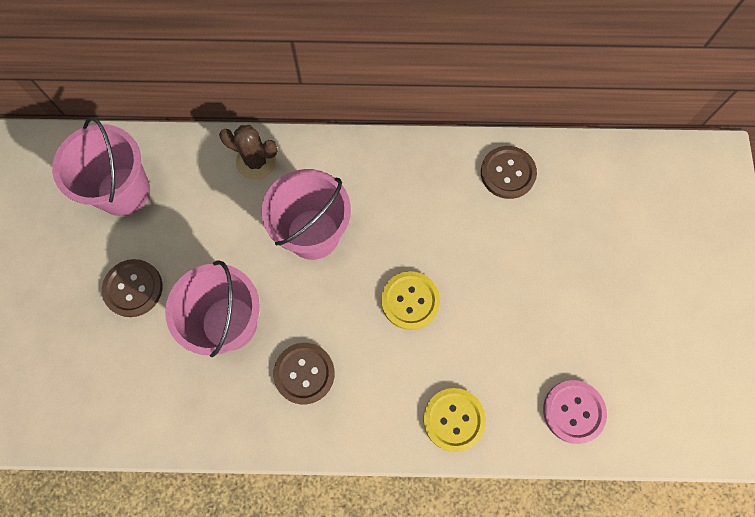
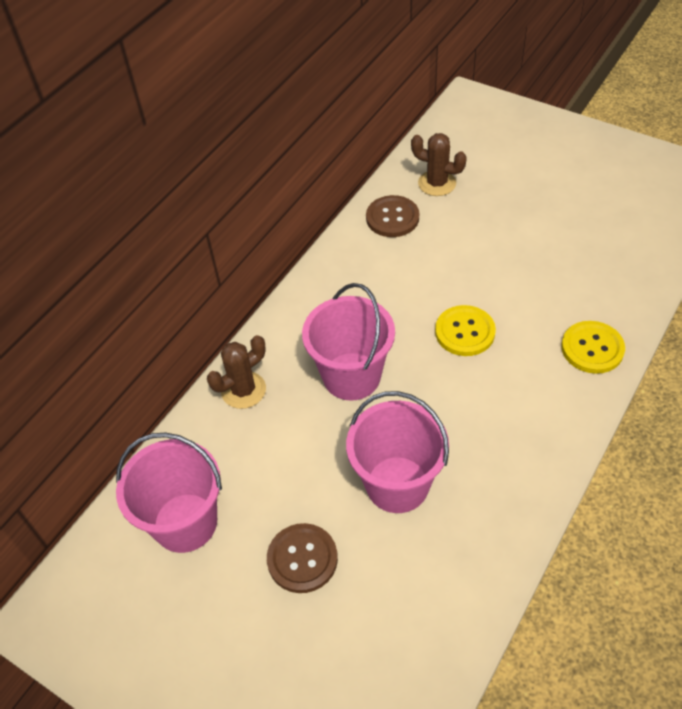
camera: 55 degrees left, 20 degrees down
(304, 373) = (486, 442): brown button -> none
(573, 411) = (626, 268): pink button -> none
(576, 189) = (437, 183): none -> brown cactus

